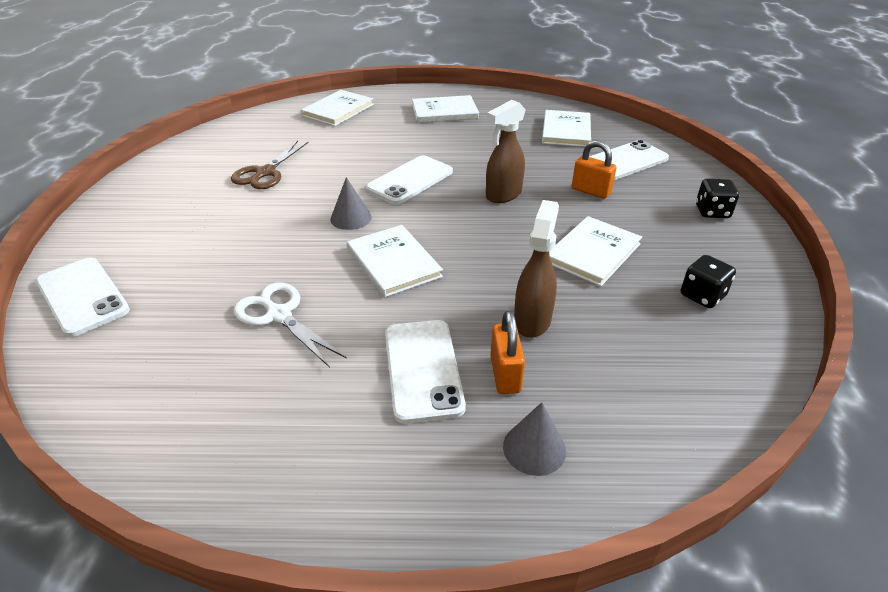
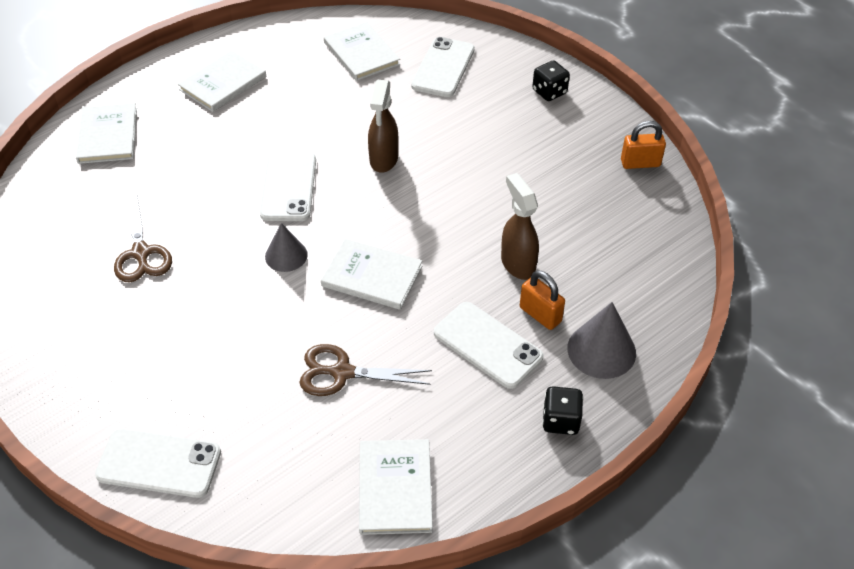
camera: 40 degrees left, 10 degrees up
(279, 315) = (342, 373): white scissors -> brown scissors
(534, 448) = (601, 350): grey cone -> grey cone, size x1.50
(591, 191) = (447, 117): orange padlock -> orange padlock (640, 163)
(592, 253) = (503, 180): white book -> white book (395, 488)
(702, 296) = (602, 177): black dice -> black dice (560, 421)

